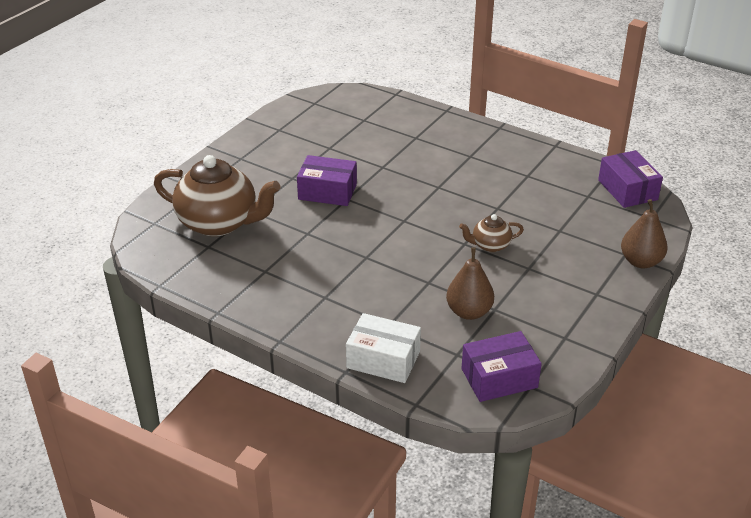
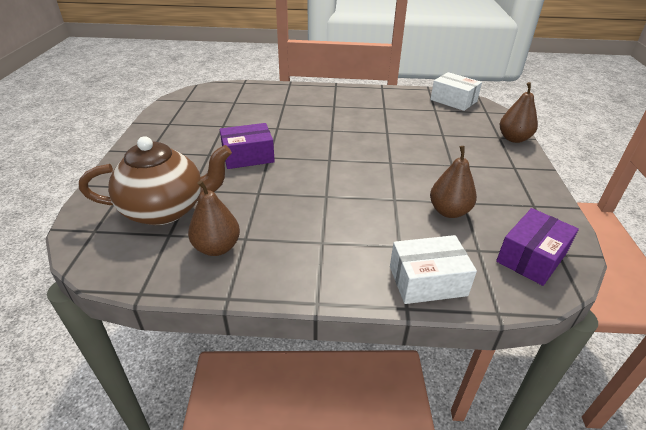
camera: 30 degrees left, 0 degrees up
(237, 270) = (217, 247): none -> brown pear
(490, 245) = (409, 158): brown teapot -> none
(627, 190) = (453, 100): purple box -> white box

